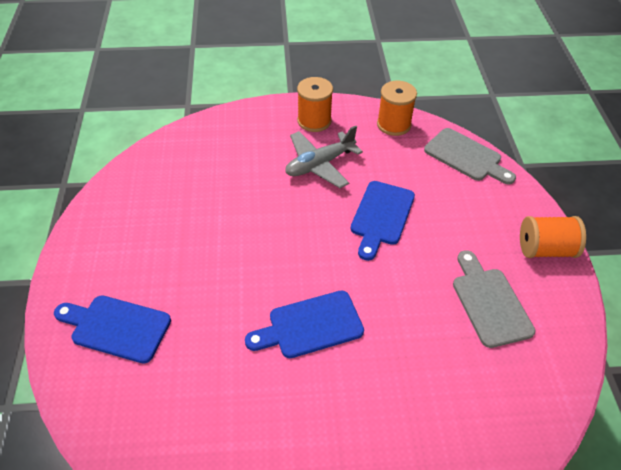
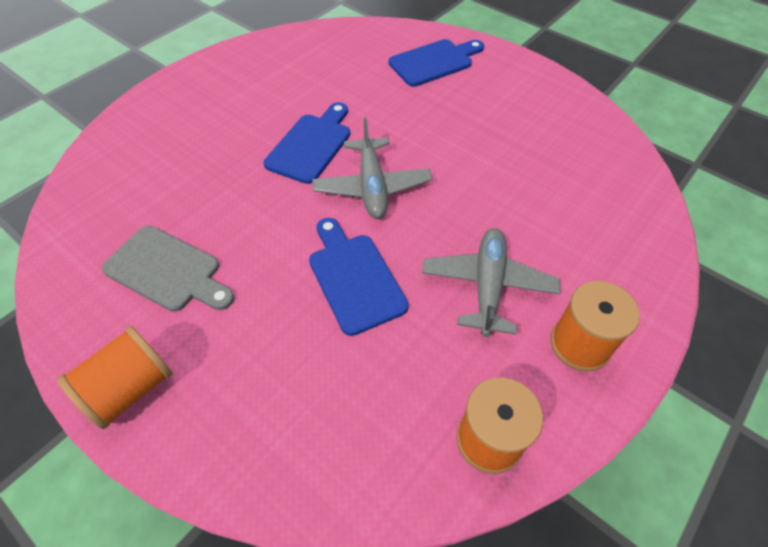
camera: 135 degrees right, 5 degrees up
(309, 258) = (372, 187): none -> grey plane
(466, 157) = (336, 470): grey cutting board -> none

